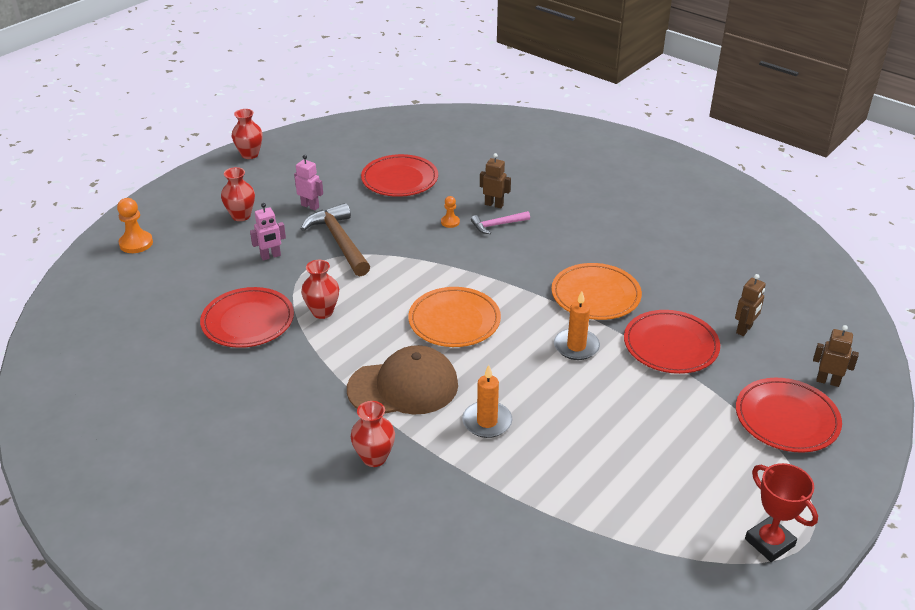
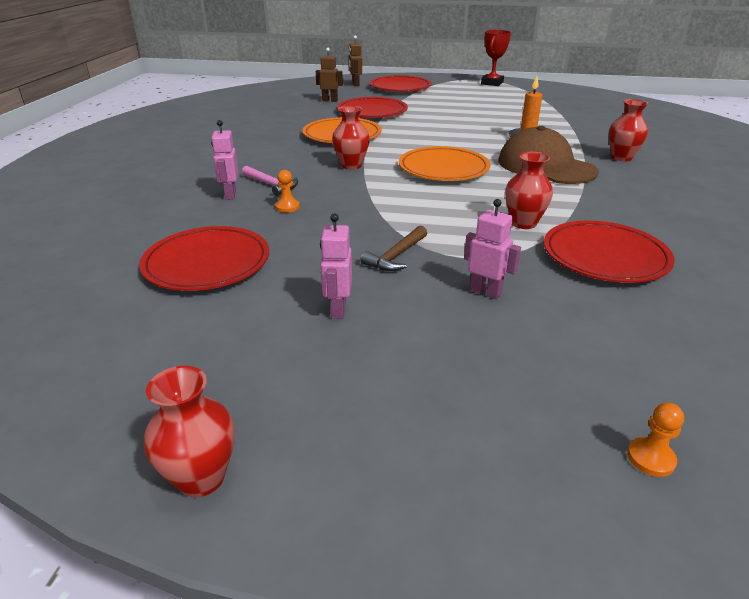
camera: 120 degrees left, 5 degrees down
(136, 243) = (651, 458): orange pawn -> orange pawn, size x0.59
(241, 216) = (429, 366): red vase -> red vase (351, 165)
(339, 241) = (396, 256): brown hammer -> brown hammer, size x0.55
(494, 204) = (230, 195): brown robot -> pink robot
(576, 346) = (411, 131): orange candle -> none

